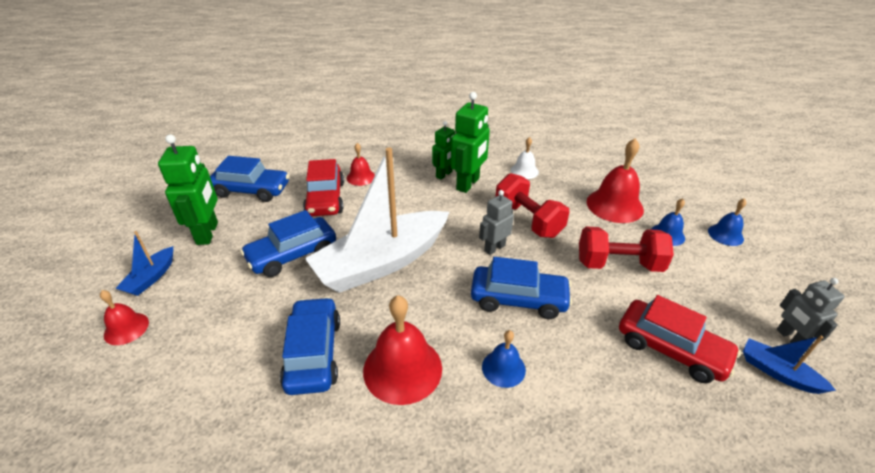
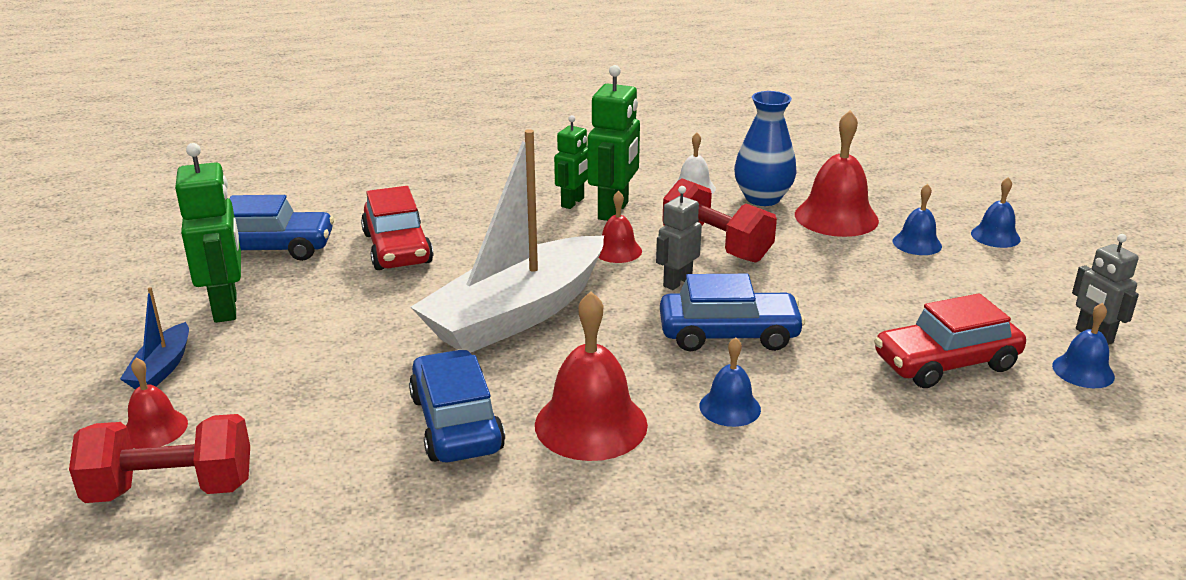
camera: 10 degrees left, 10 degrees down
(292, 255) = (375, 319): blue car -> none
(361, 177) = (443, 217): red bell -> red bell (617, 251)
(567, 184) = (762, 198): none -> blue vase
(618, 264) = (857, 283): red dumbbell -> red dumbbell (171, 489)
(671, 349) = (946, 363): red car -> red car turned 135 degrees clockwise
(777, 372) = (1083, 371): blue boat -> blue bell

